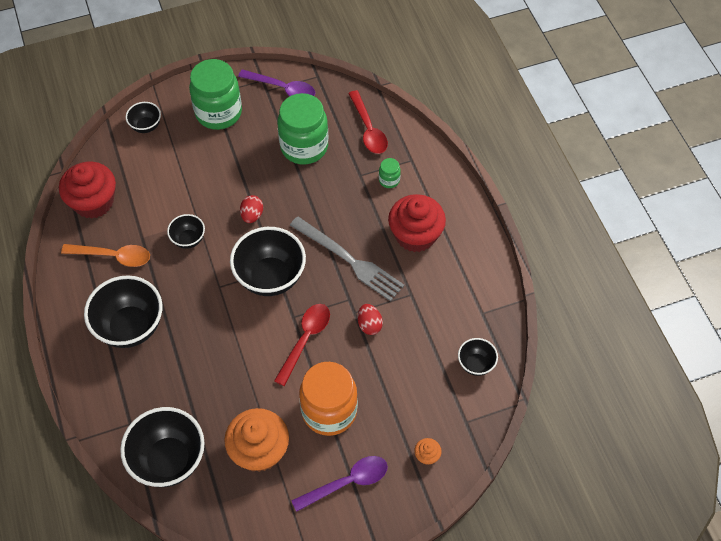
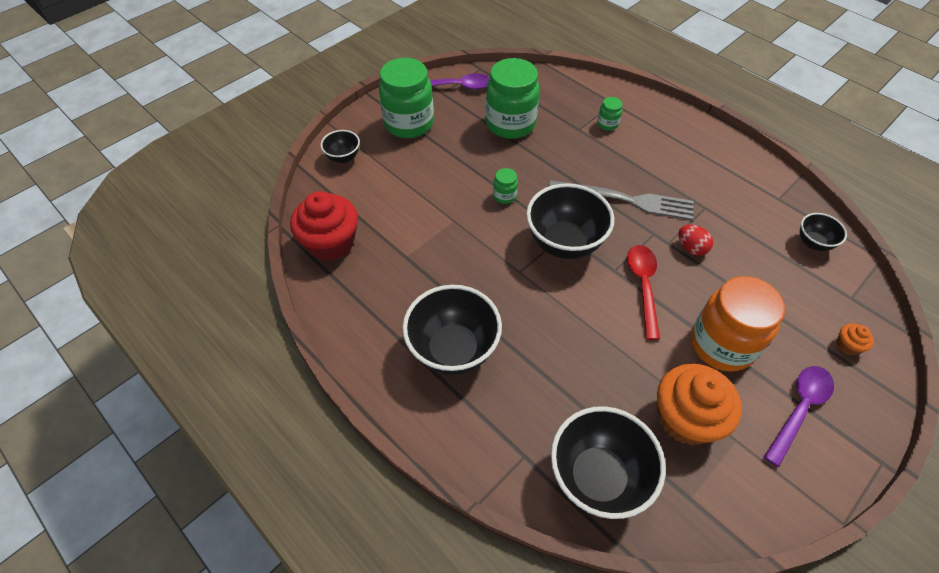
camera: 25 degrees left, 5 degrees down
(113, 256) = (386, 286): orange spoon -> none
(188, 239) = (456, 240): black bowl -> none
(252, 215) = (504, 196): red egg -> green jar
(368, 129) = (557, 92): red spoon -> none
(415, 235) = (667, 158): red cupcake -> none

